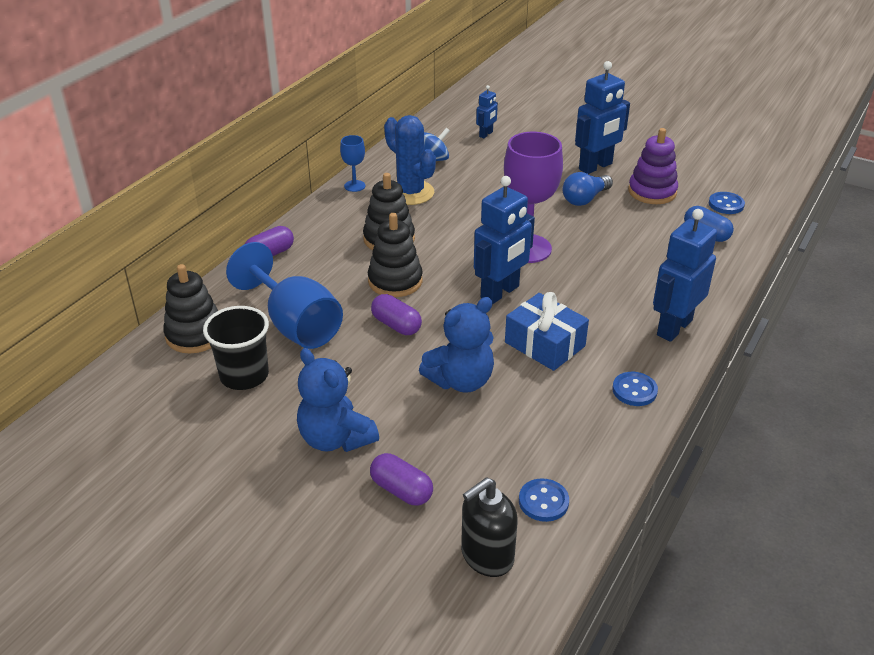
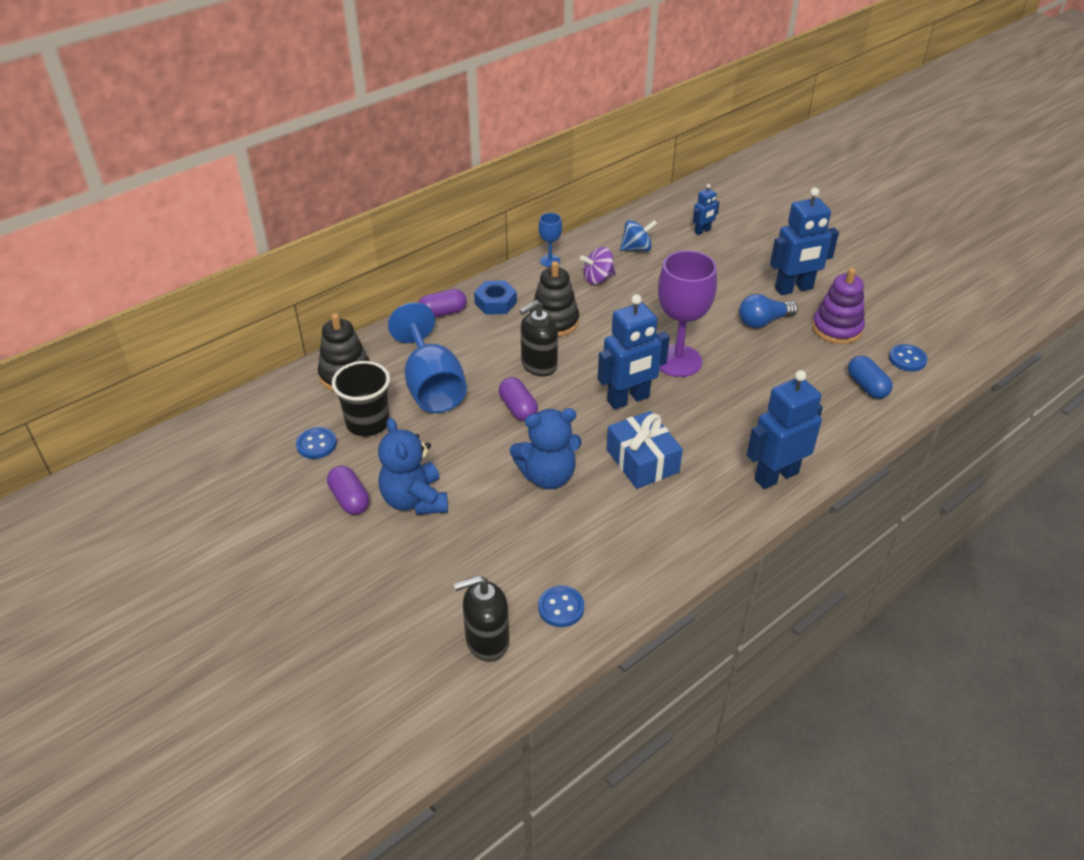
camera: 20 degrees right, 5 degrees up
(320, 234) = (495, 303): none -> blue nut
(395, 281) = (538, 365): black stacking toy -> black soap dispenser
(401, 490) = (446, 562): purple capsule -> purple capsule (349, 499)
(410, 193) = (598, 279): blue cactus -> purple spinning top
(634, 390) = (701, 528): blue button -> blue button (316, 444)

